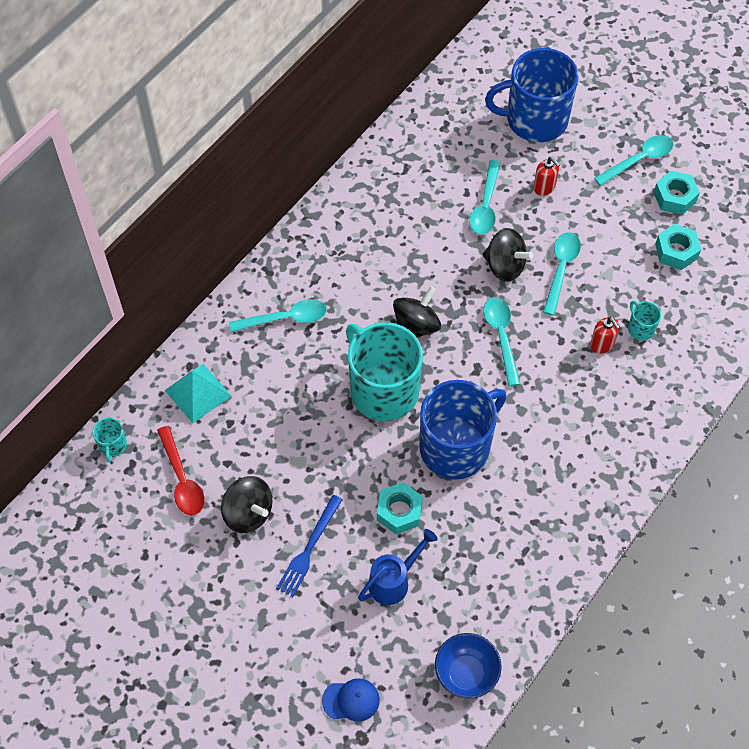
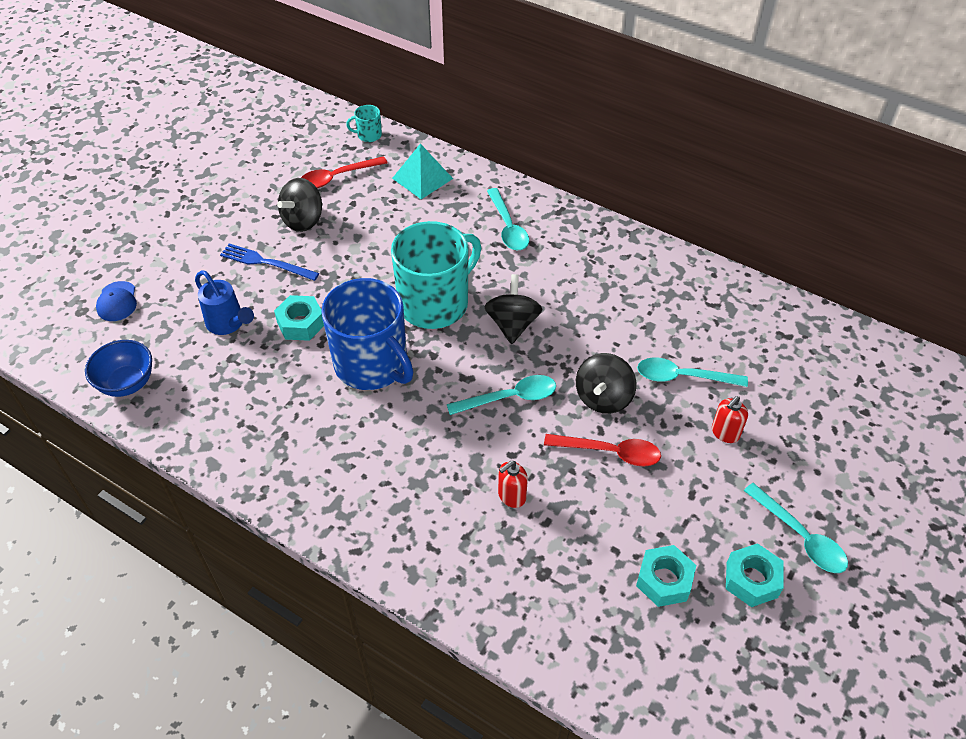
camera: 85 degrees right, 10 degrees down
(416, 326) = (512, 324): black spinning top -> black spinning top turned 120 degrees counterclockwise
(535, 120) = (825, 420): blue mug -> none
(561, 269) = (610, 452): turquoise spoon -> red spoon
(640, 328) = (540, 537): turquoise mug -> none

